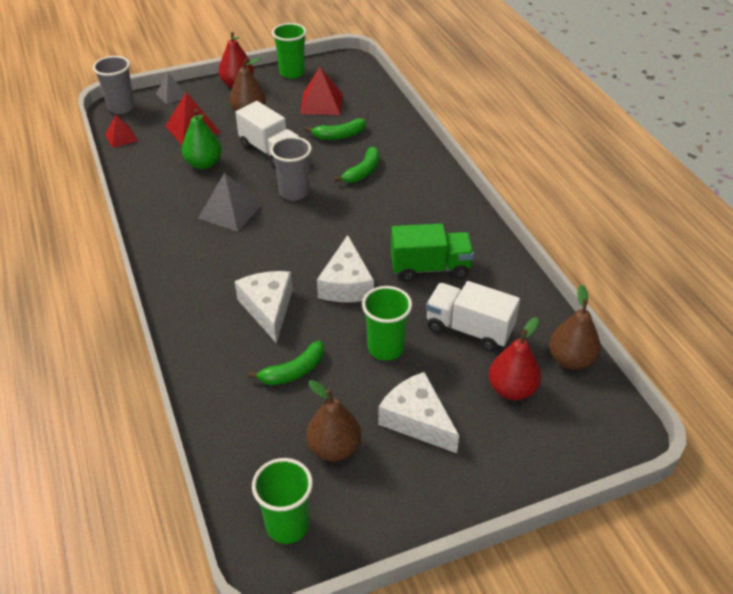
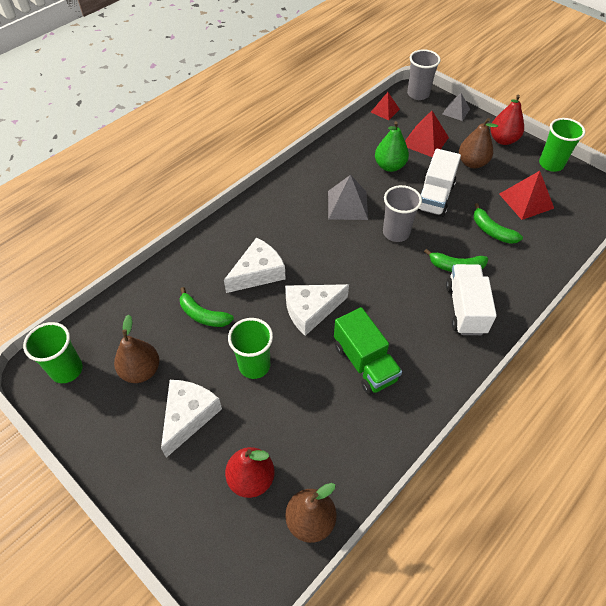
camera: 65 degrees right, 10 degrees up
(469, 329) = (306, 420): white truck -> white truck (465, 309)

